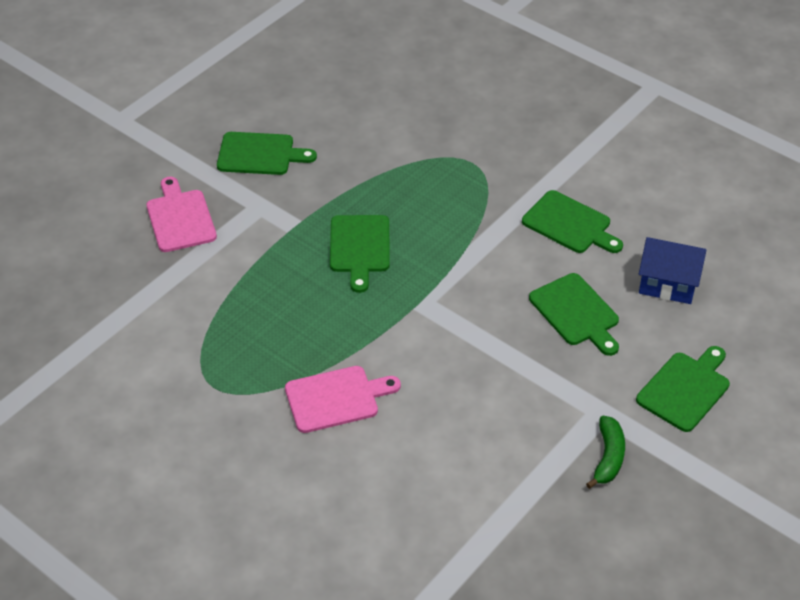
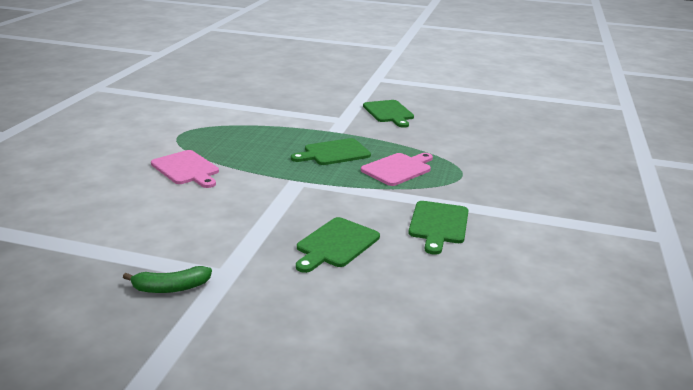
camera: 65 degrees right, 20 degrees down
(180, 218) = (312, 104): pink cutting board -> pink cutting board (398, 169)
(668, 284) = (411, 286): blue house -> none
(685, 389) = (278, 319): green cutting board -> none

